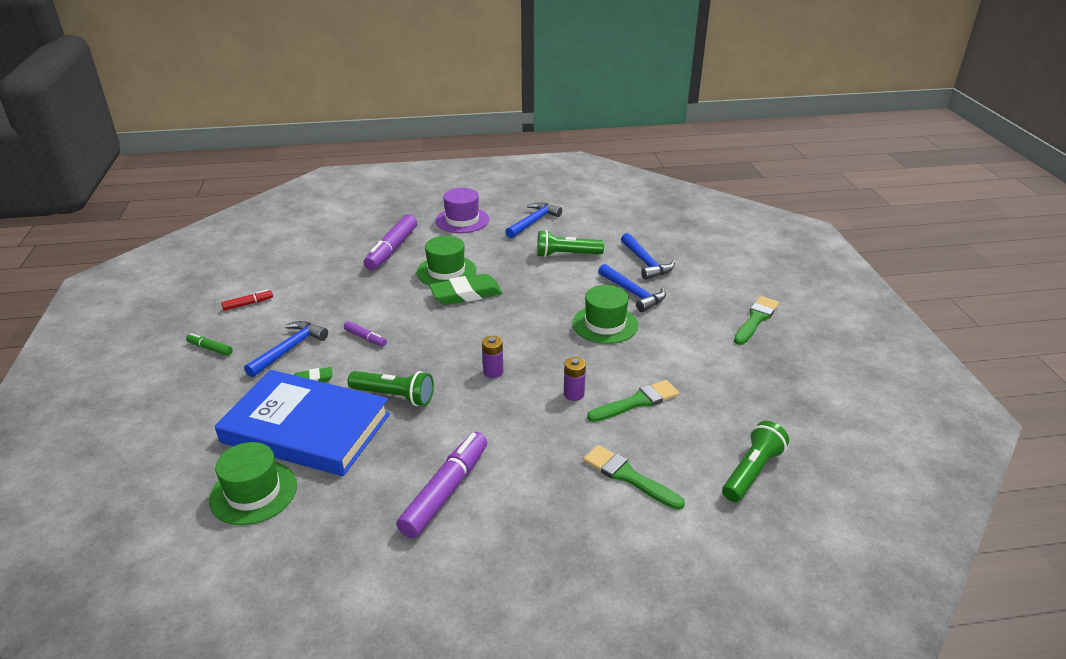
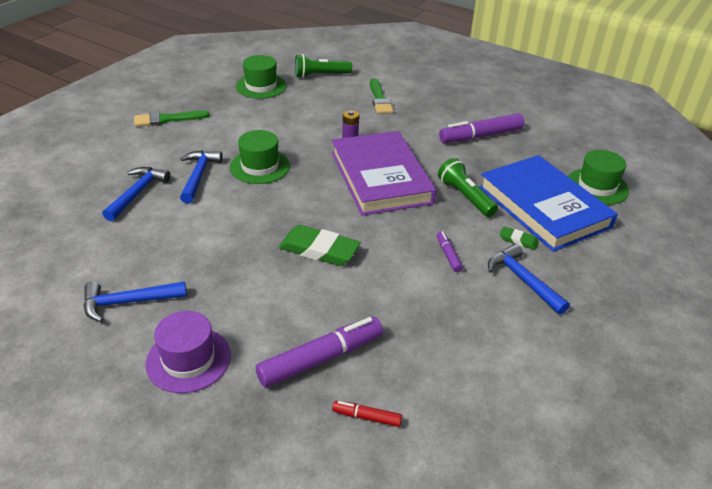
camera: 140 degrees left, 5 degrees up
(210, 348) = (600, 323): green marker -> none
(248, 304) = (540, 366): red marker -> red marker (366, 417)
(289, 349) = (523, 280): blue hammer -> blue hammer turned 75 degrees clockwise
(446, 271) = (304, 287): green hat -> green hat (261, 86)
(493, 372) = (381, 177): purple battery -> purple book
(566, 255) = (176, 239): green flashlight -> none
(637, 402) = (322, 120): green brush -> none

